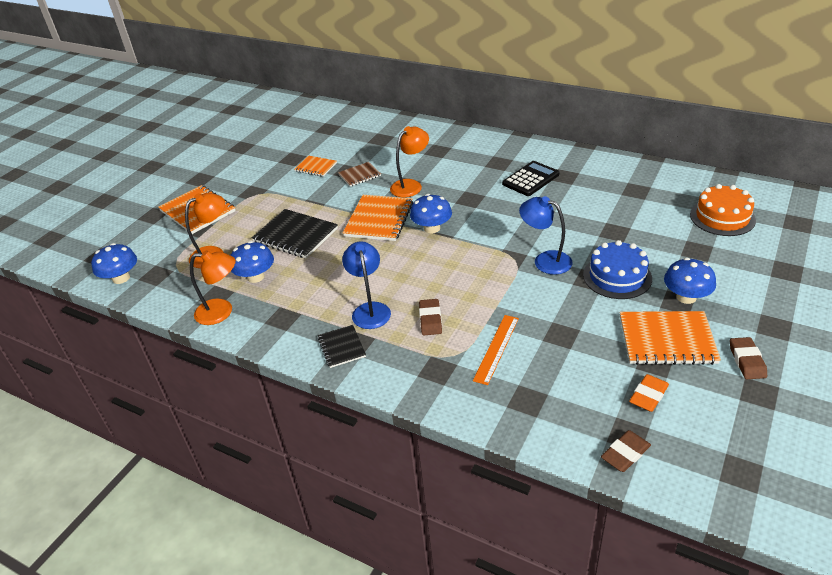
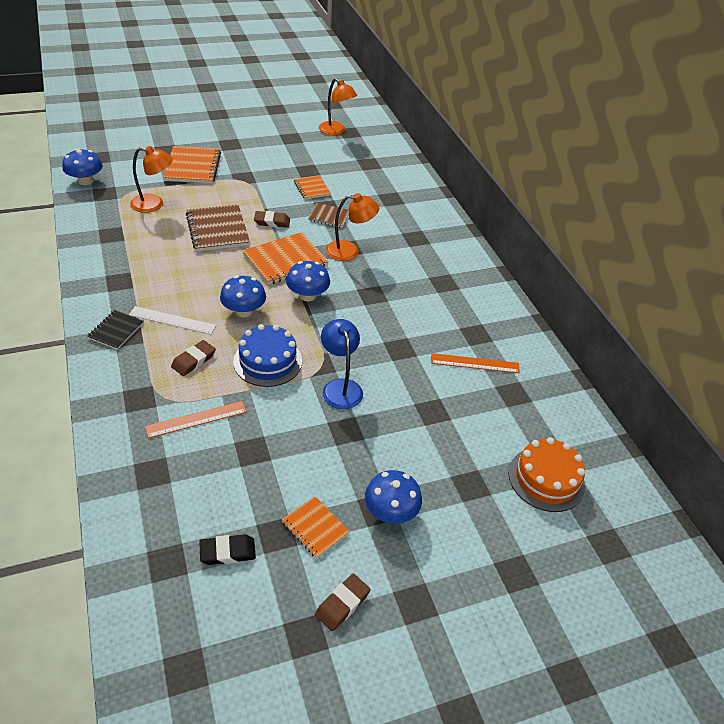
camera: 35 degrees right, 5 degrees up
(222, 312) = (96, 248): orange lamp -> orange lamp (336, 131)
(255, 277) = (150, 240): blue mushroom -> blue mushroom (244, 311)
(295, 235) = (217, 229): black notebook -> brown notebook
(370, 309) = (172, 320): blue lamp -> white ruler
(530, 179) = (444, 315): black calculator -> none
(591, 191) = (475, 363): none -> orange ruler
(617, 276) = (368, 447): blue cake -> blue cake (267, 361)
(625, 454) = (141, 572): brown eraser -> brown eraser (272, 222)
(648, 395) = (227, 552): orange eraser -> black eraser
(667, 340) = (315, 528): orange notebook -> orange notebook, size x0.57

